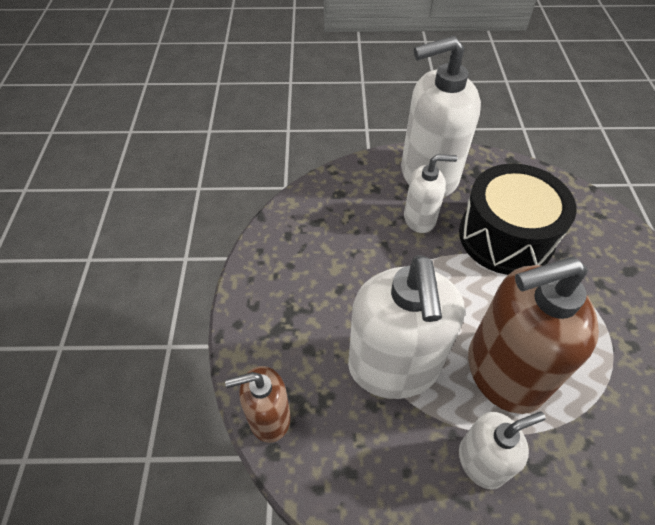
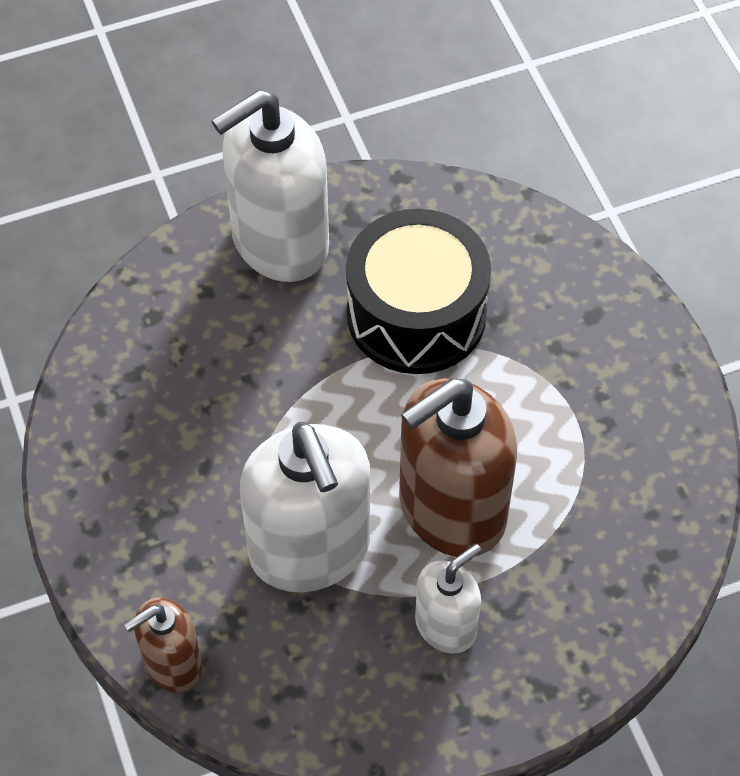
camera: 20 degrees left, 5 degrees up
(420, 219) = (287, 322): white soap dispenser -> none

